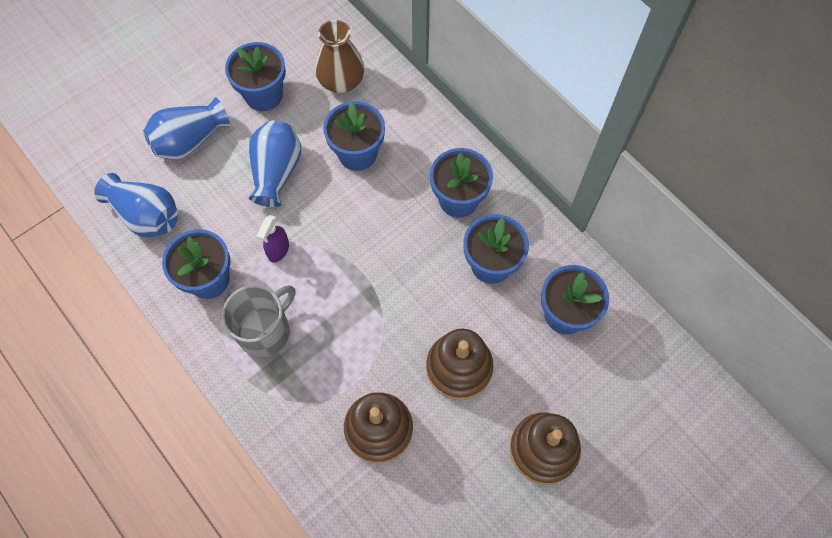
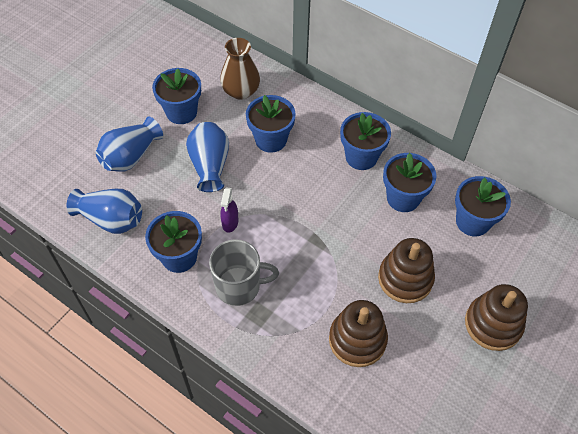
camera: 15 degrees left, 10 degrees down
(265, 331) = (239, 286): grey mug -> grey mug turned 60 degrees clockwise

